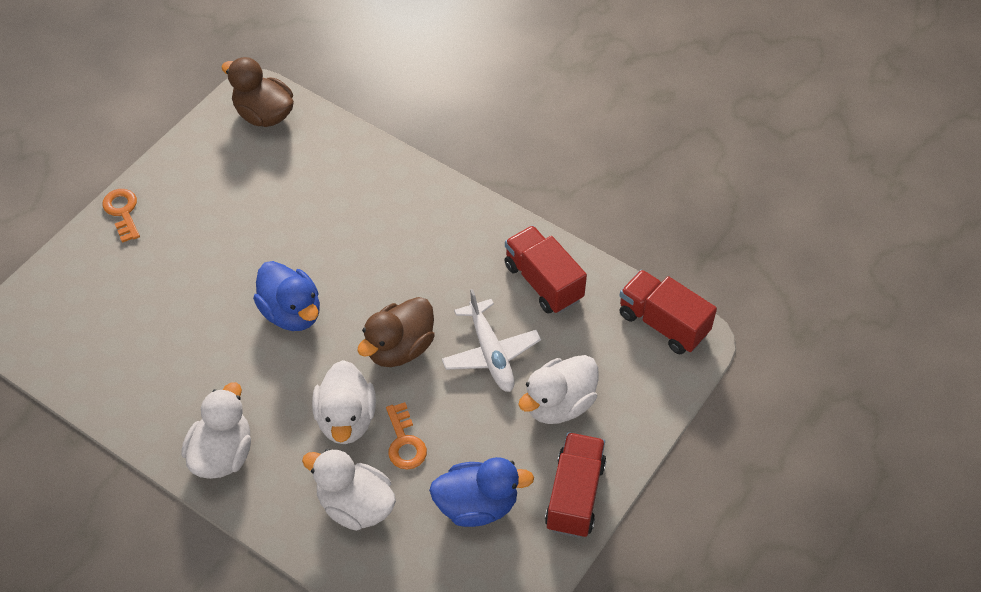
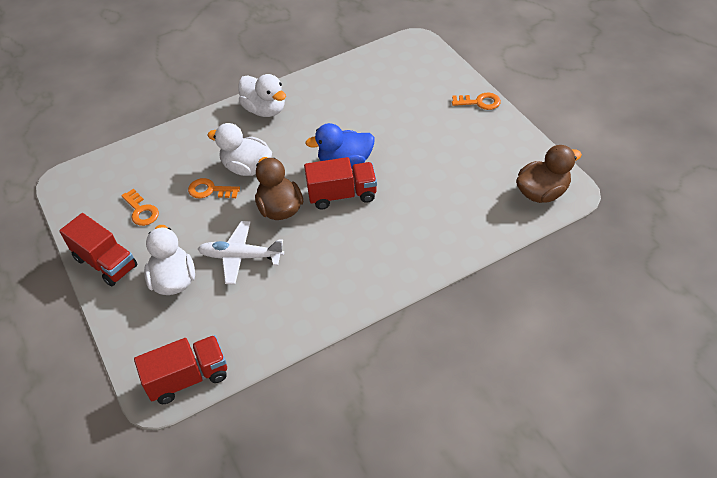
camera: 120 degrees right, 5 degrees down
(355, 505) = (187, 156): white duck -> none
(477, 505) = (141, 211): blue duck -> orange key
(543, 282) = (279, 312): red truck -> red truck (342, 195)

